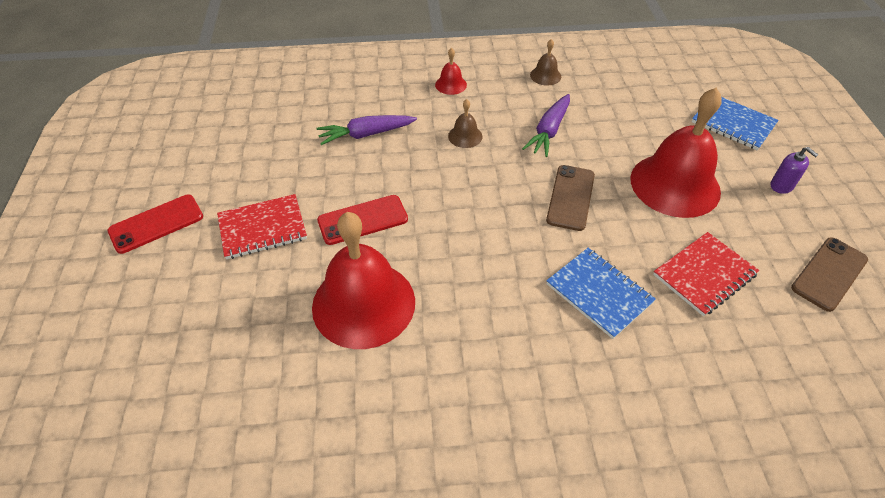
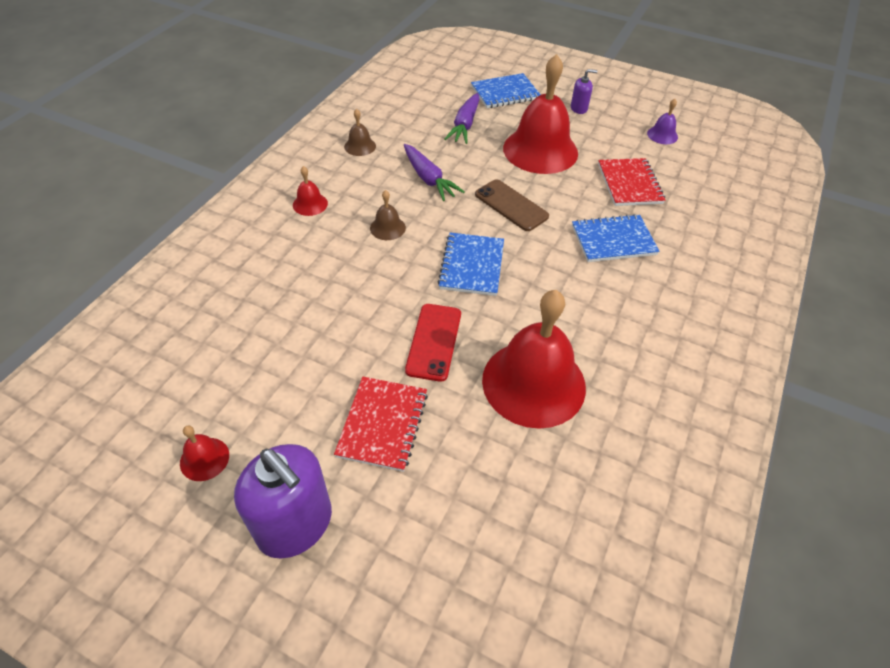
camera: 60 degrees left, 0 degrees up
(156, 224) = (295, 524): red phone -> purple soap dispenser
(185, 157) = (204, 459): none -> red bell
(366, 134) = (320, 290): purple carrot -> purple carrot (465, 125)
(467, 205) = (472, 266): none -> blue notebook
(829, 274) = (662, 135): brown phone -> purple bell

